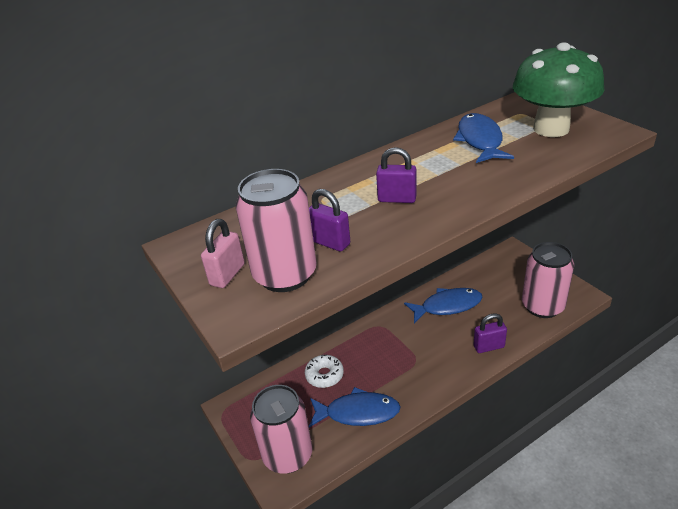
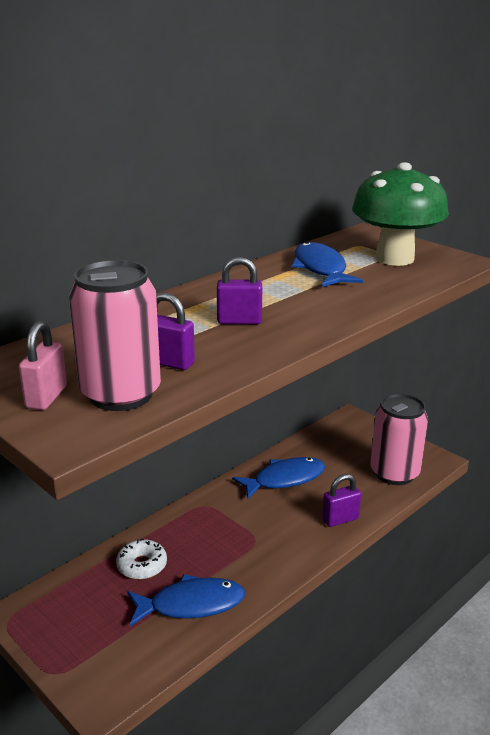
camera: 15 degrees left, 10 degrees down
(288, 455) = (105, 662): pink can -> none

